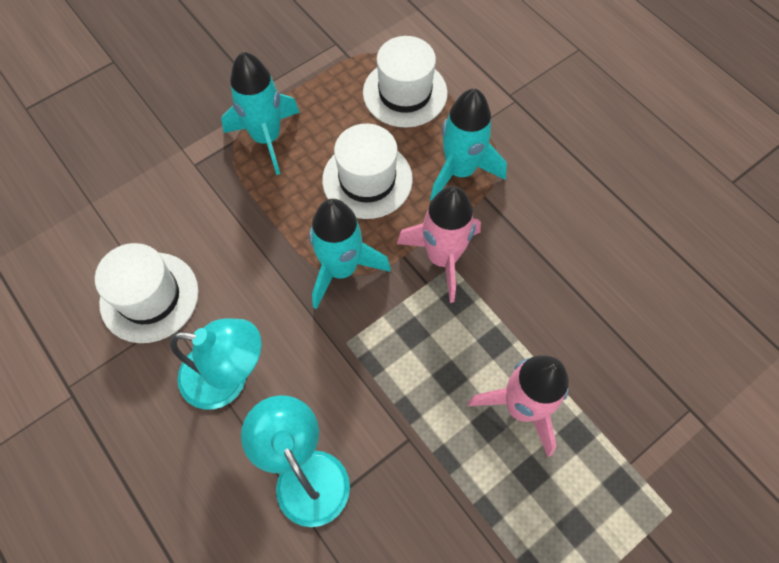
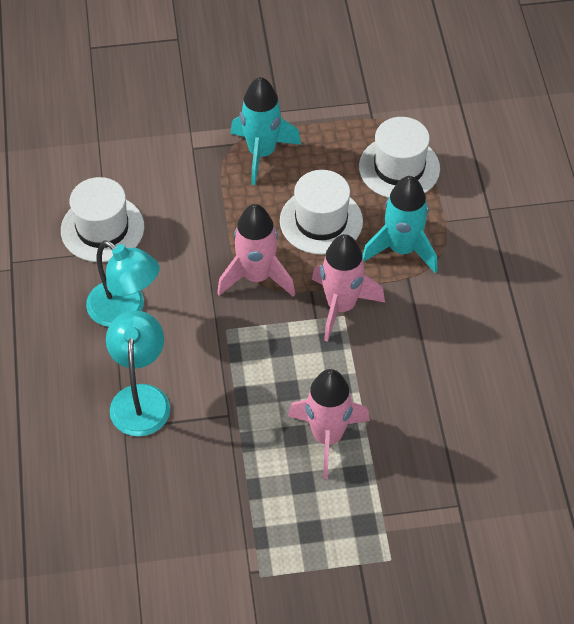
camera: 30 degrees right, 10 degrees down
(341, 269) = (256, 277): turquoise rocket -> pink rocket

